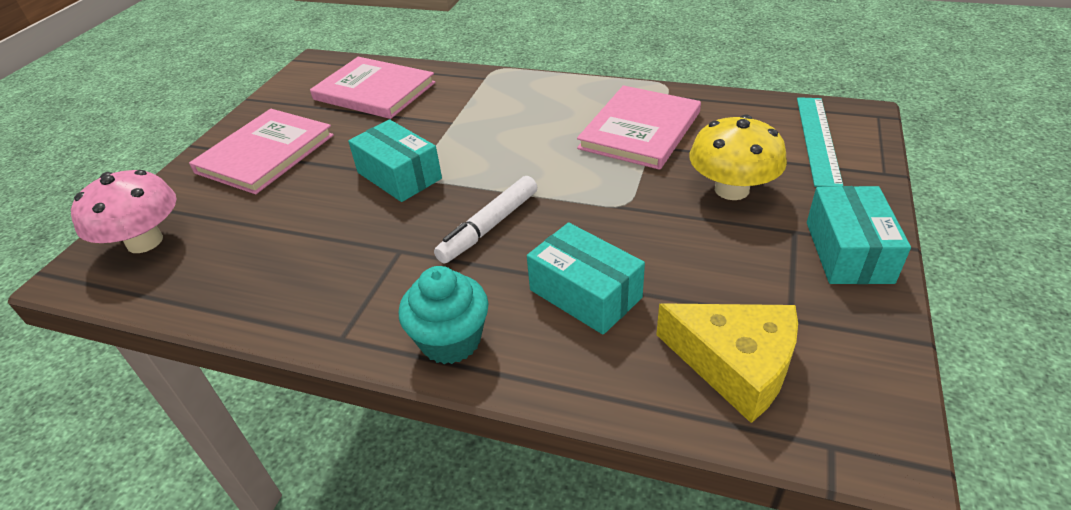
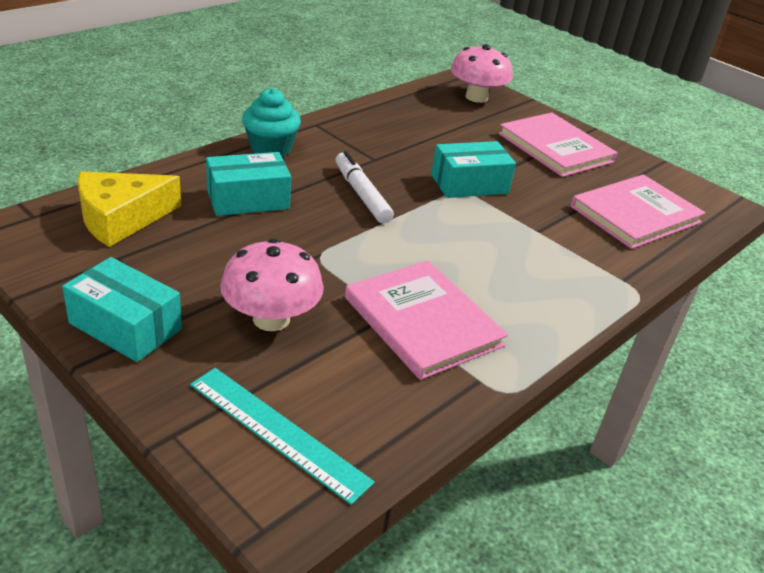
camera: 110 degrees right, 5 degrees down
(731, 189) = (271, 319): yellow mushroom -> pink mushroom

